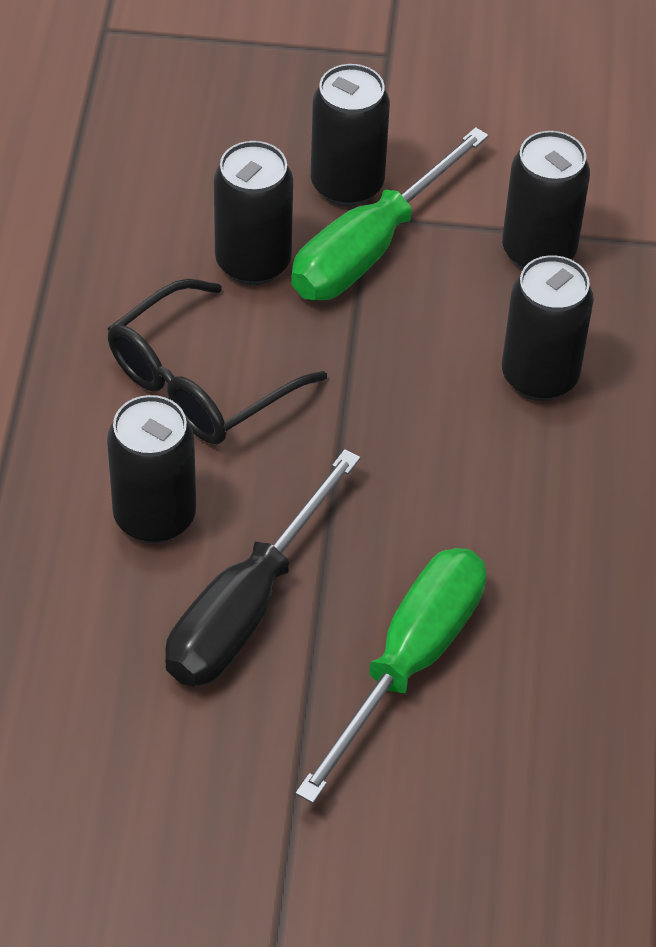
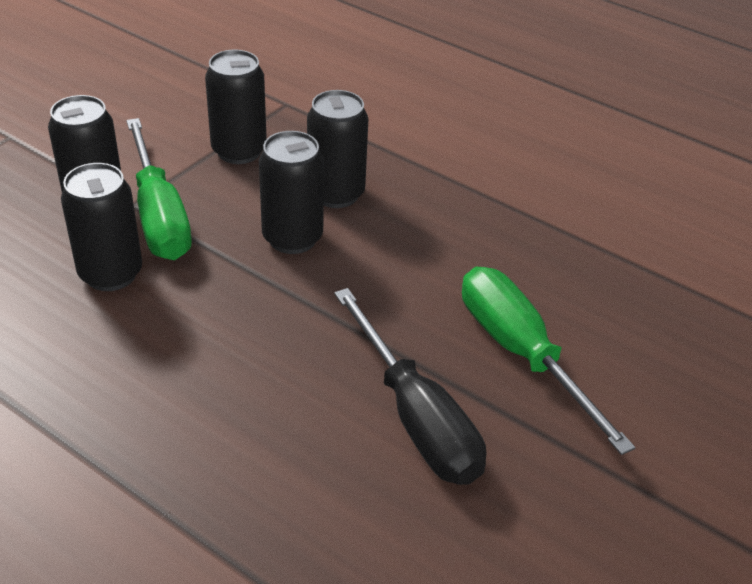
camera: 60 degrees left, 10 degrees down
(154, 517) = (292, 432): black can -> black can (292, 238)
(199, 383) = (191, 350): black glasses -> none

